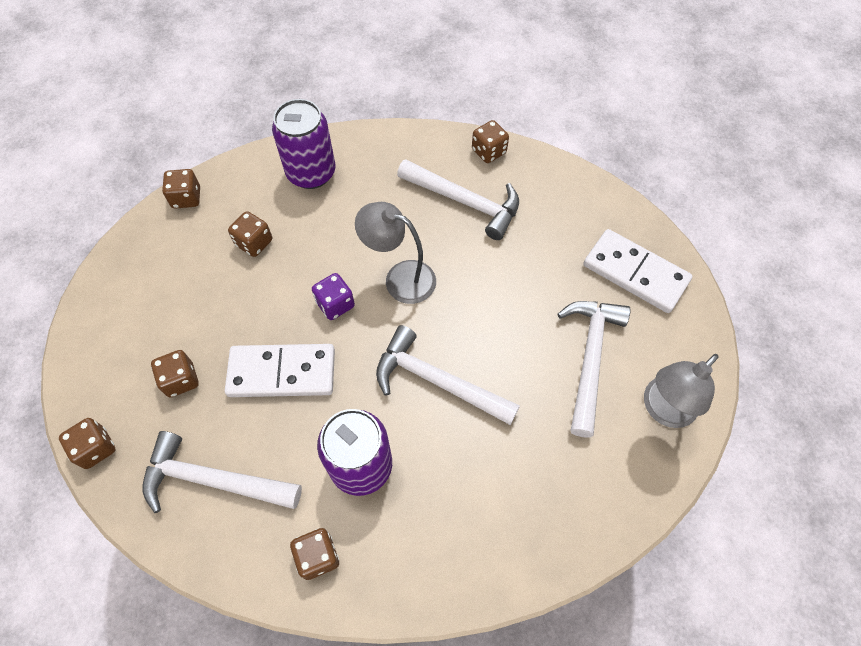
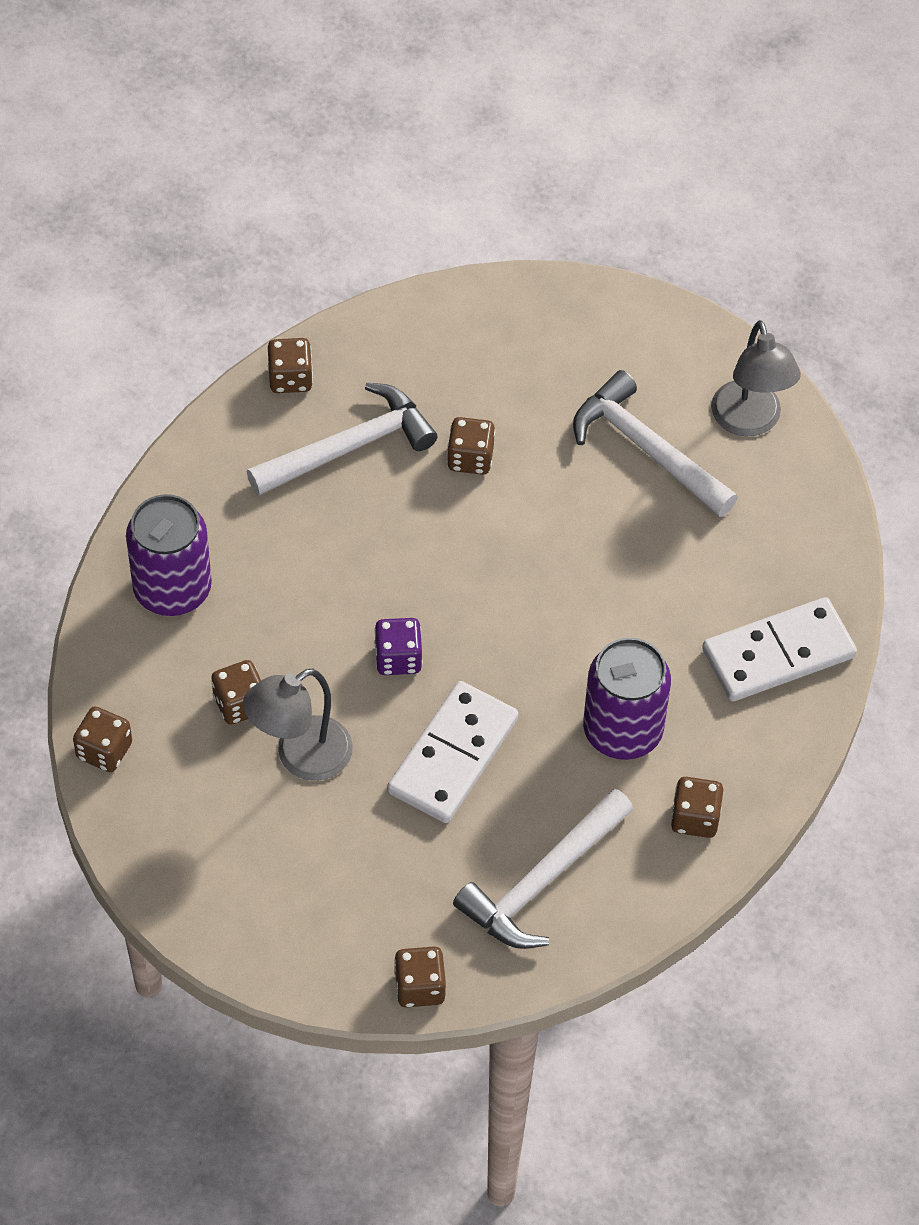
camera: 60 degrees left, 5 degrees down
(181, 380) = (388, 865): brown dice -> brown dice (470, 458)
(400, 278) = (410, 573): grey lamp -> grey lamp (301, 757)
(438, 381) = (573, 607): white hammer -> none
(635, 273) = (574, 339): white domino -> white domino (778, 653)

